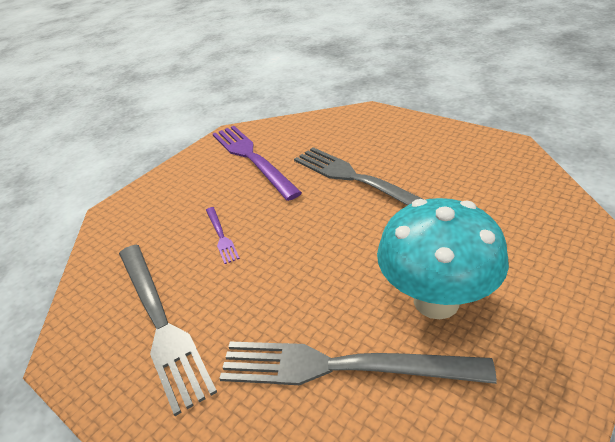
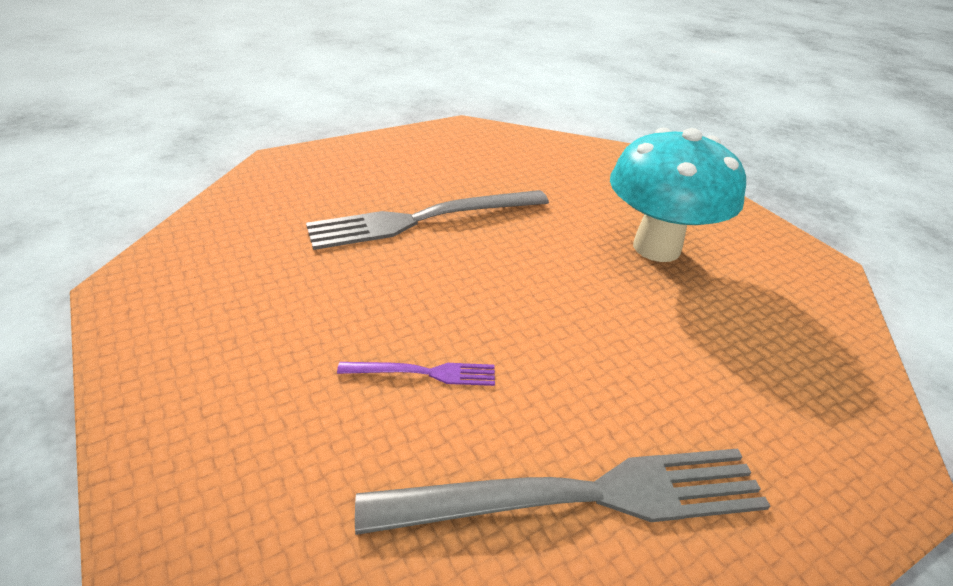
camera: 75 degrees left, 0 degrees up
(252, 158) = (246, 285): purple fork -> none
(341, 366) = (721, 334): grey fork -> none

